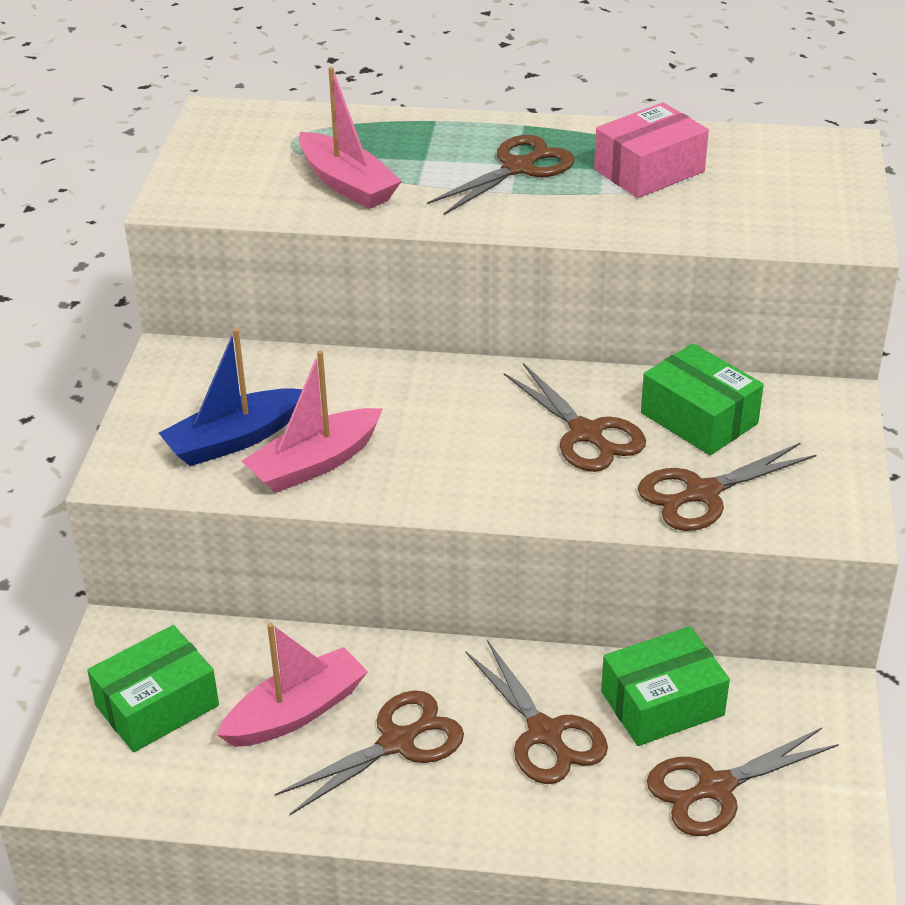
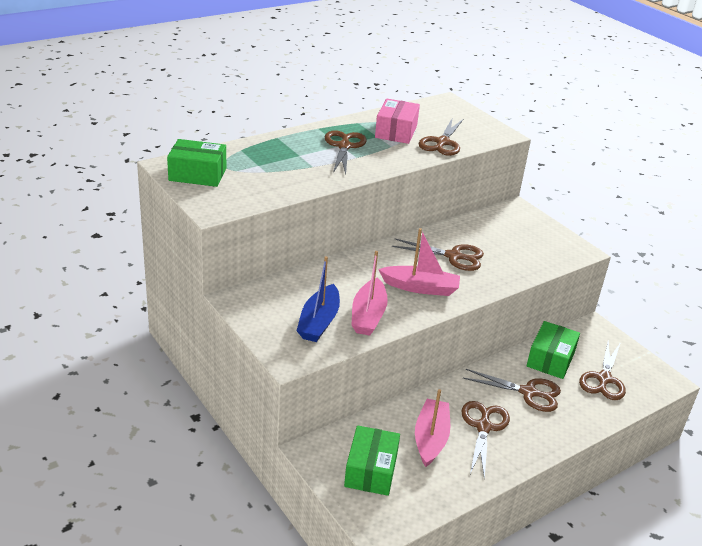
camera: 45 degrees left, 5 degrees down
(347, 184) = (282, 176): pink boat -> pink boat (420, 287)
(699, 418) = (483, 233): green box -> green box (197, 174)
(702, 493) = (523, 260): brown scissors -> brown scissors (442, 142)

